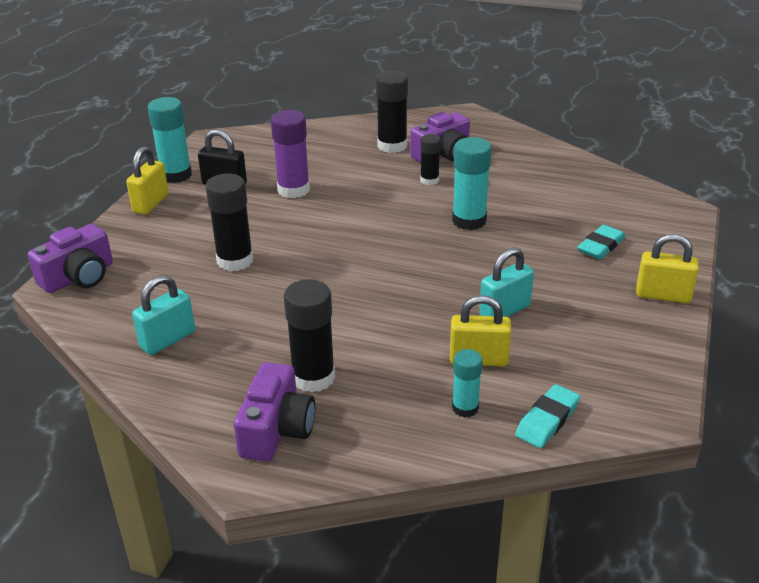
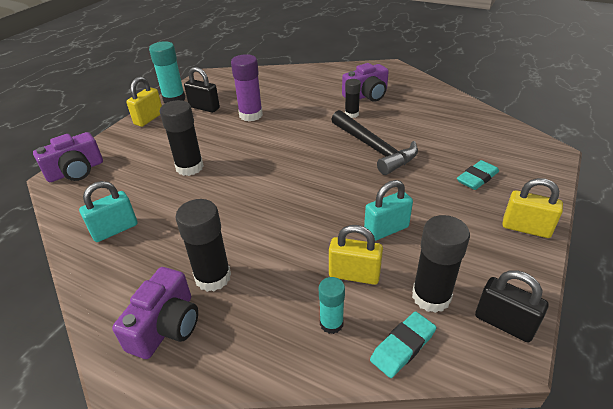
camera: 10 degrees right, 5 degrees up
(392, 146) = (331, 87): black glue stick -> black glue stick (431, 296)
(469, 221) = (374, 148): turquoise glue stick -> black hammer
(649, 388) = (504, 323): none -> black padlock

